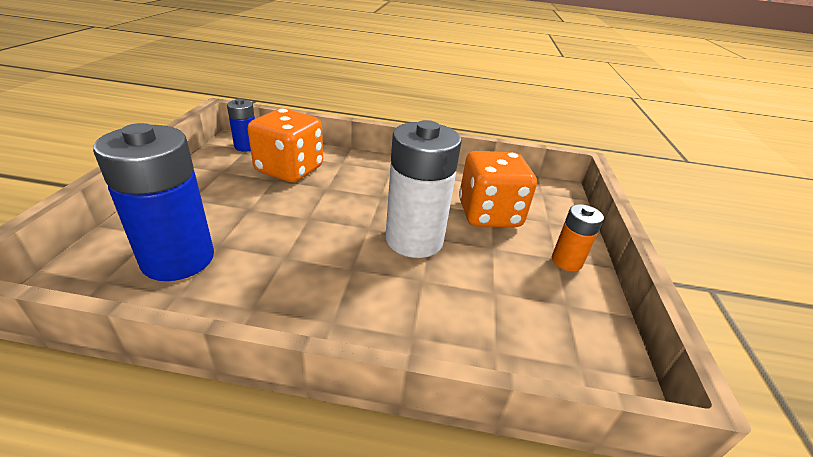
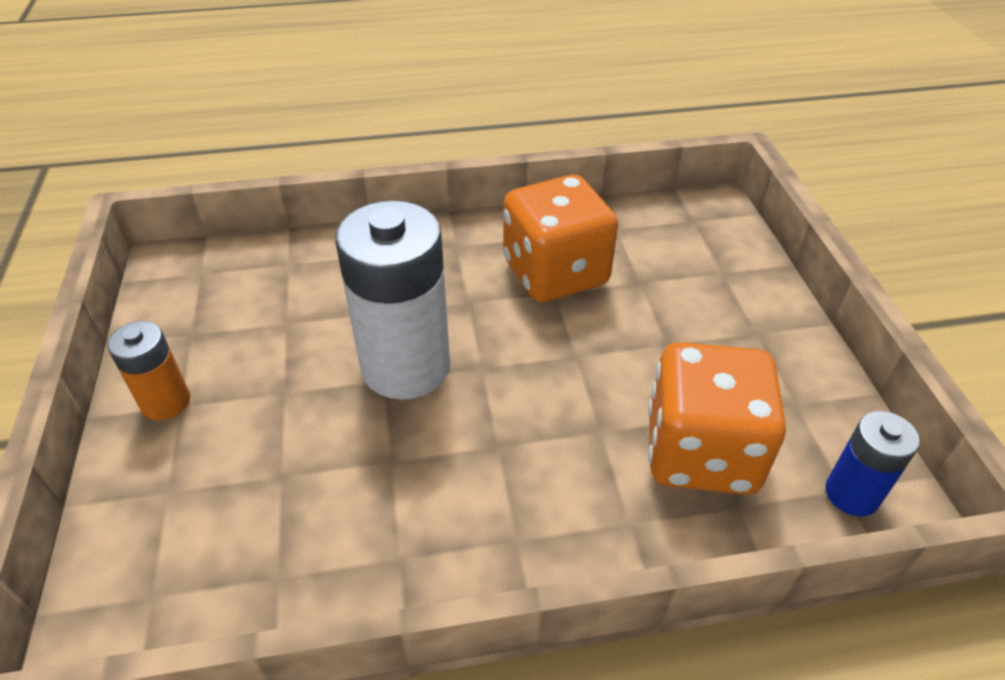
camera: 165 degrees right, 10 degrees up
(178, 259) = (658, 255): blue battery -> none
(489, 214) = (286, 468): orange dice -> orange dice (555, 273)

